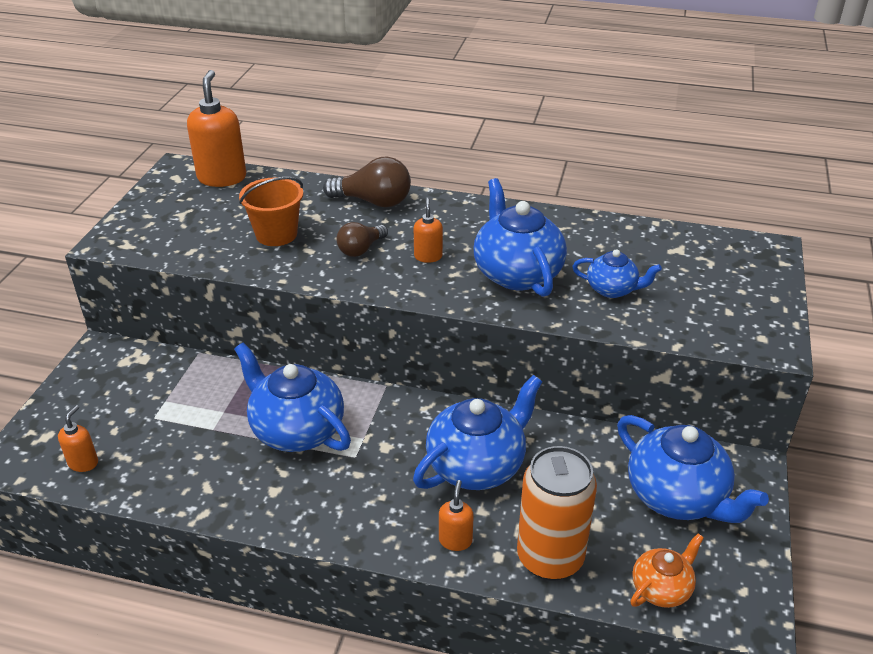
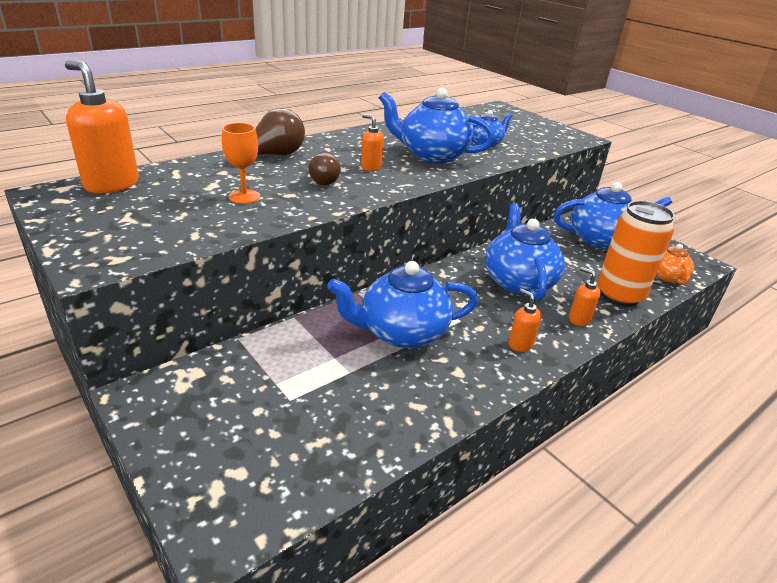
camera: 55 degrees left, 5 degrees down
(83, 463) = (295, 474): orange soap dispenser -> orange soap dispenser (520, 344)
(276, 234) = (244, 197): orange bucket -> orange goblet

